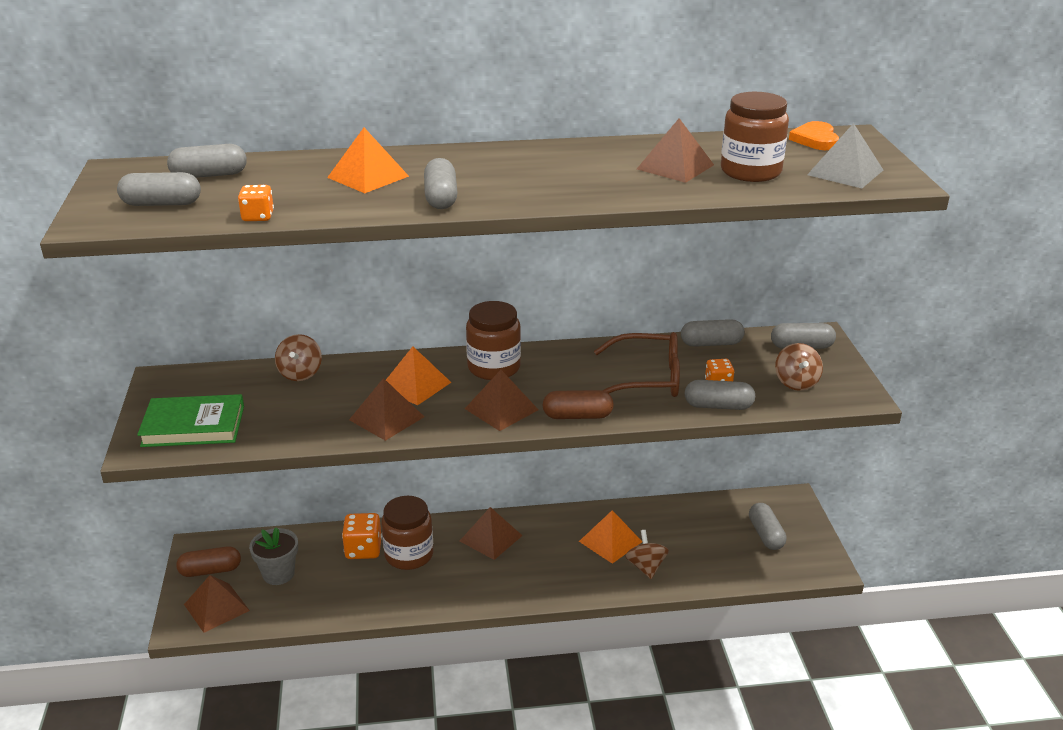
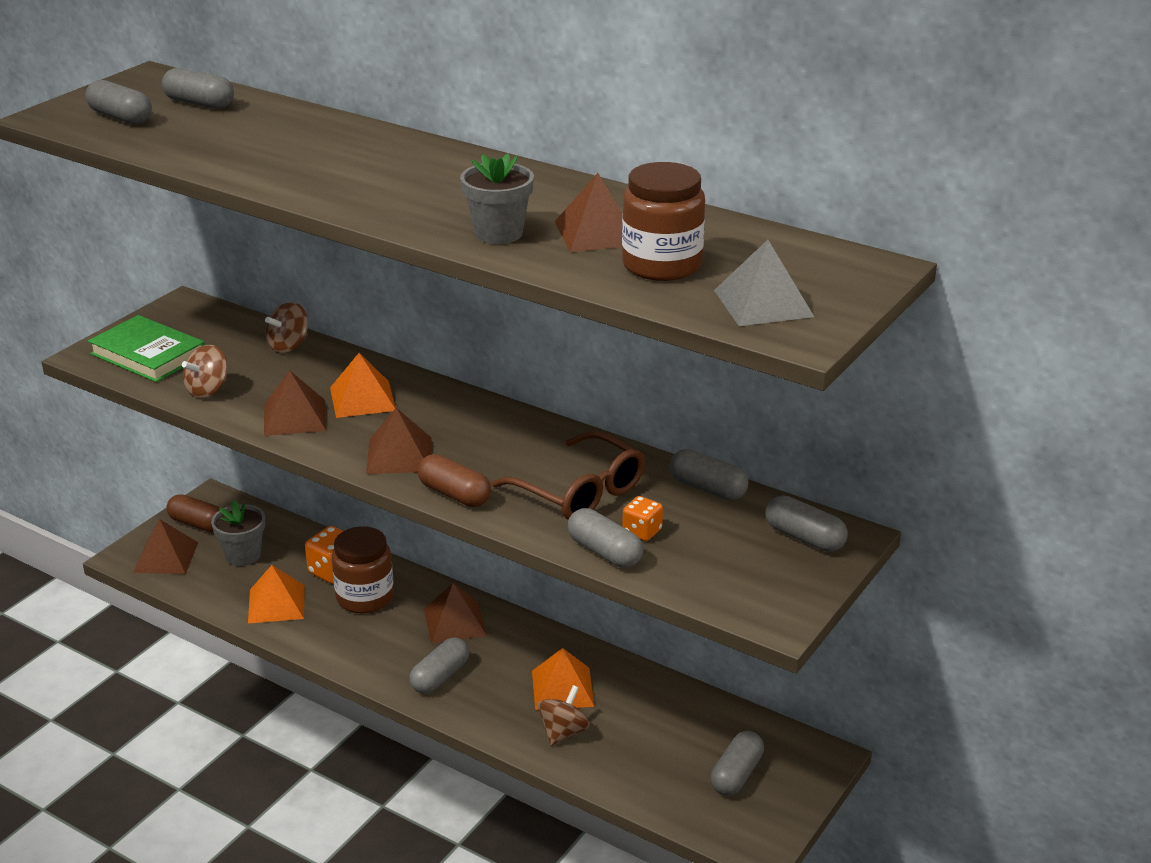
camera: 40 degrees right, 0 degrees up
(258, 217) = (161, 153): orange dice -> none
(368, 176) = (310, 146): orange pyramid -> orange pyramid (276, 603)
(441, 198) = (325, 187): grey capsule -> grey capsule (440, 677)
(494, 367) = (454, 414): brown jar -> none
(620, 187) = (498, 233): none -> grey flower pot
(796, 382) = (730, 570): brown spinning top -> brown spinning top (208, 390)
(815, 139) = (819, 257): orange heart -> none

